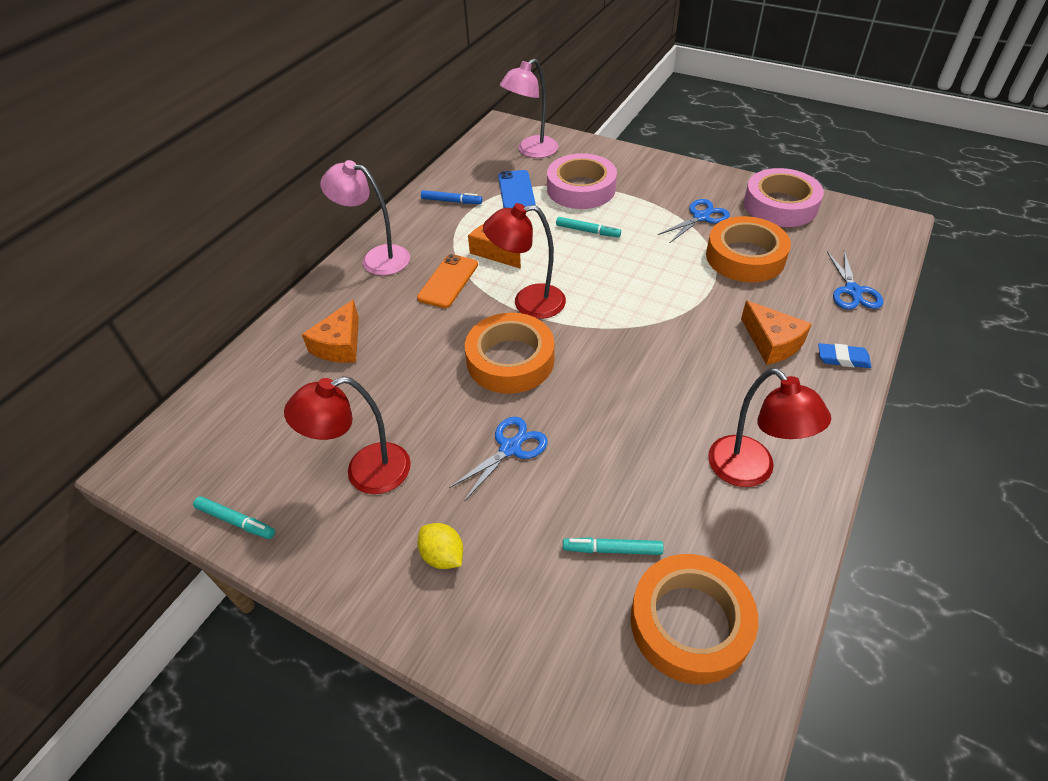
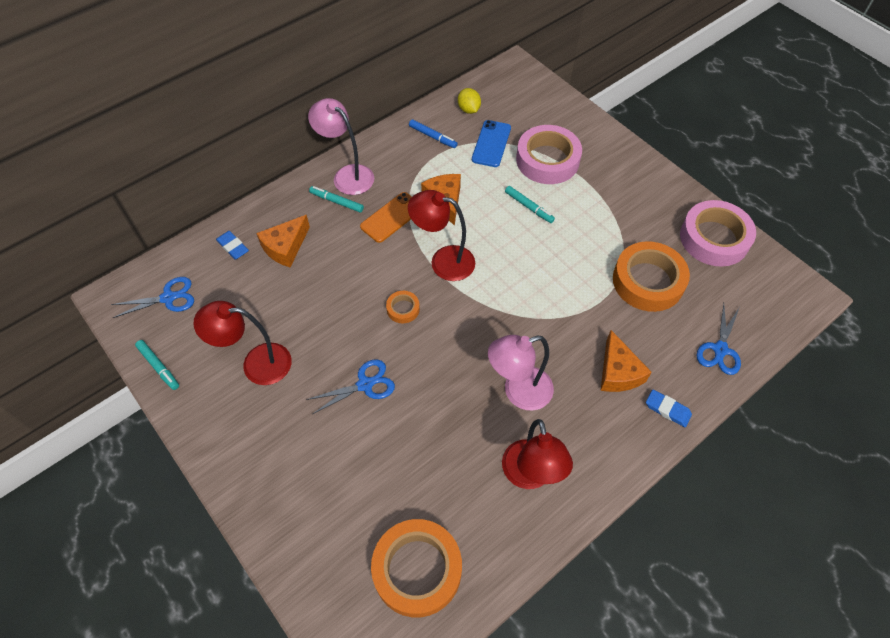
camera: 20 degrees right, 10 degrees up
(274, 364) = (233, 247): none -> blue eraser
(443, 556) = (279, 449): yellow lemon -> yellow lemon (469, 109)
(510, 360) = (403, 309): orange tape -> orange tape, size x0.45
(531, 151) = (526, 104): pink lamp -> pink lamp (518, 392)
(612, 549) = (394, 494): turquoise marker -> turquoise marker (336, 202)
(701, 217) = (634, 226): blue scissors -> blue scissors (168, 298)

